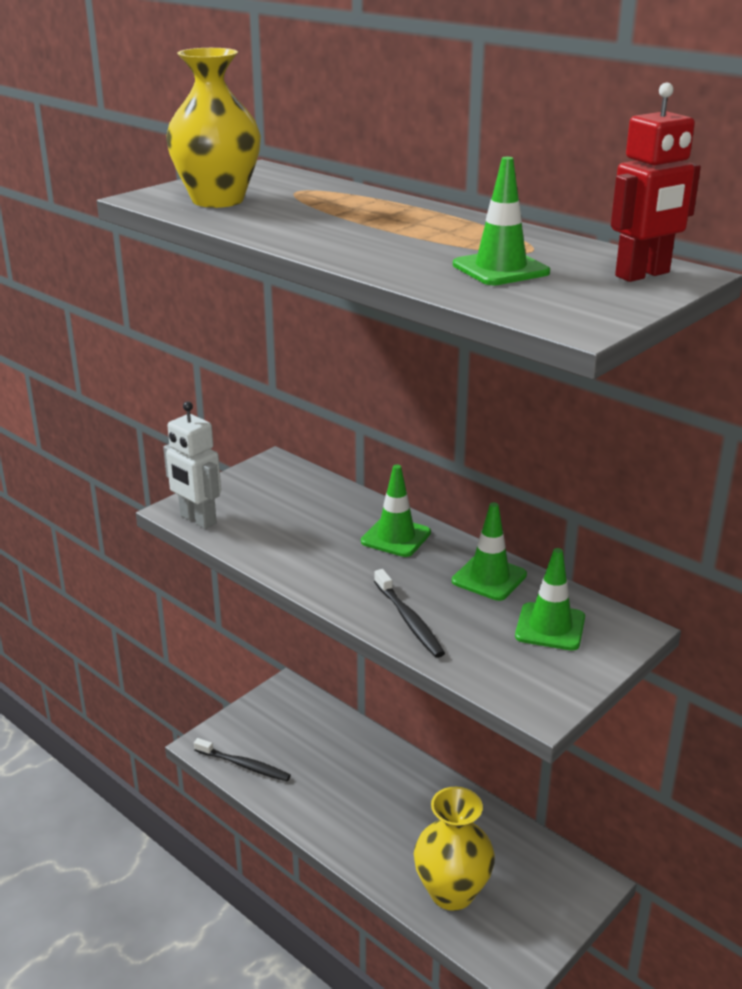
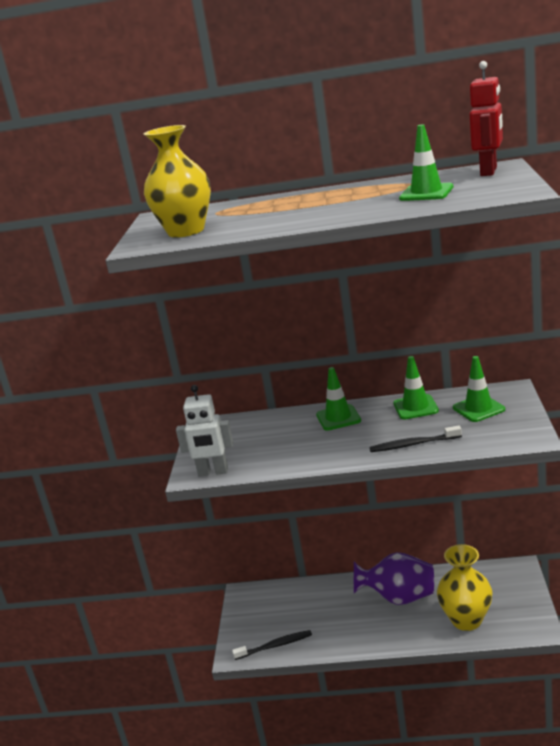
camera: 35 degrees left, 5 degrees down
(409, 620) = (413, 444): black toothbrush -> black toothbrush turned 150 degrees clockwise
(418, 810) = (399, 598): none -> purple vase

